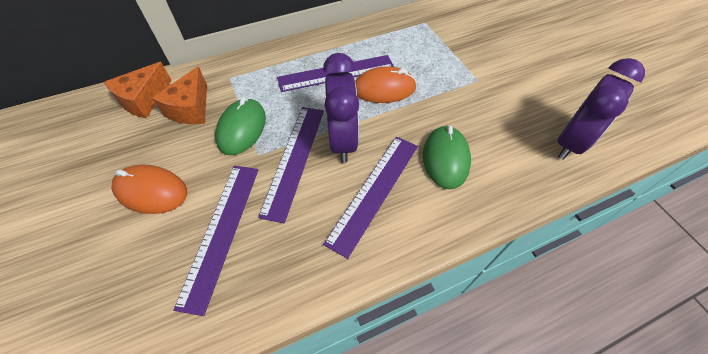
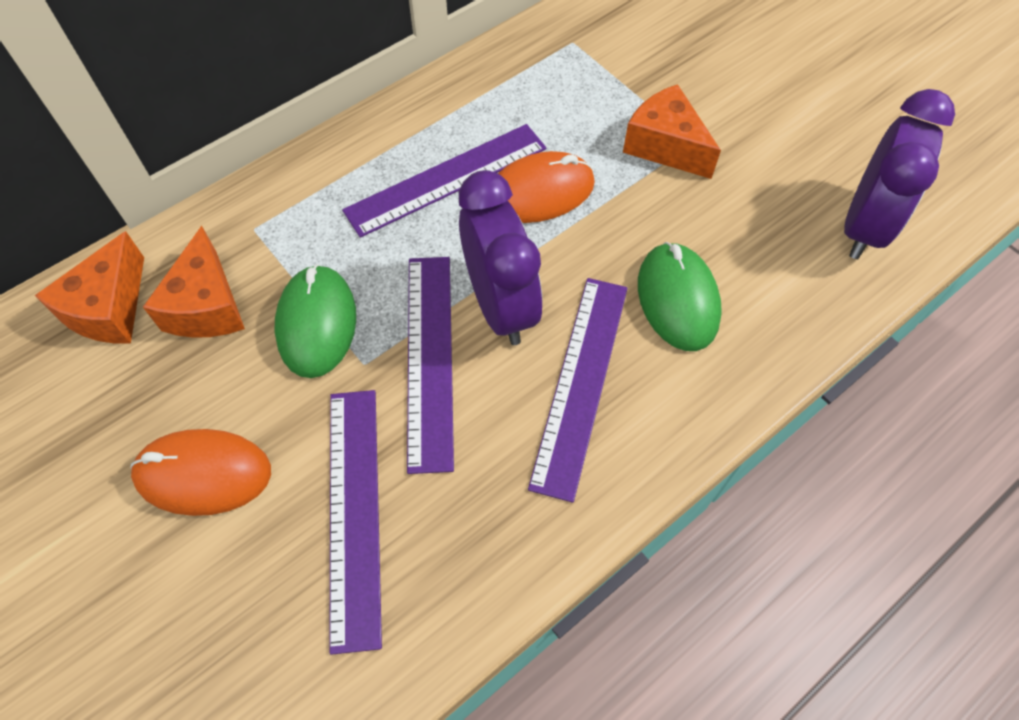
camera: 15 degrees left, 5 degrees up
(461, 79) = (665, 146): none -> orange cheese

